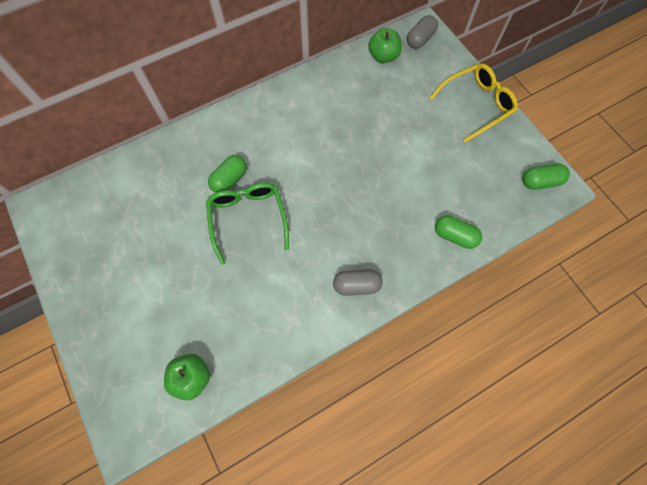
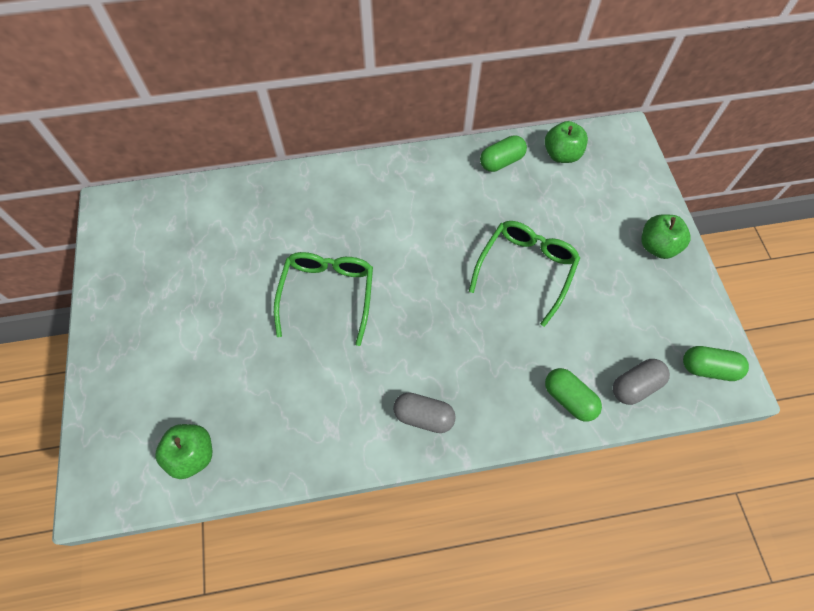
camera: 20 degrees right, 5 degrees down
(229, 179) = (324, 242): green capsule -> green capsule (501, 161)
(389, 152) = (525, 270): none -> green glasses
(420, 39) = (615, 147): grey capsule -> grey capsule (635, 386)
(476, 105) = (657, 246): yellow glasses -> green apple

